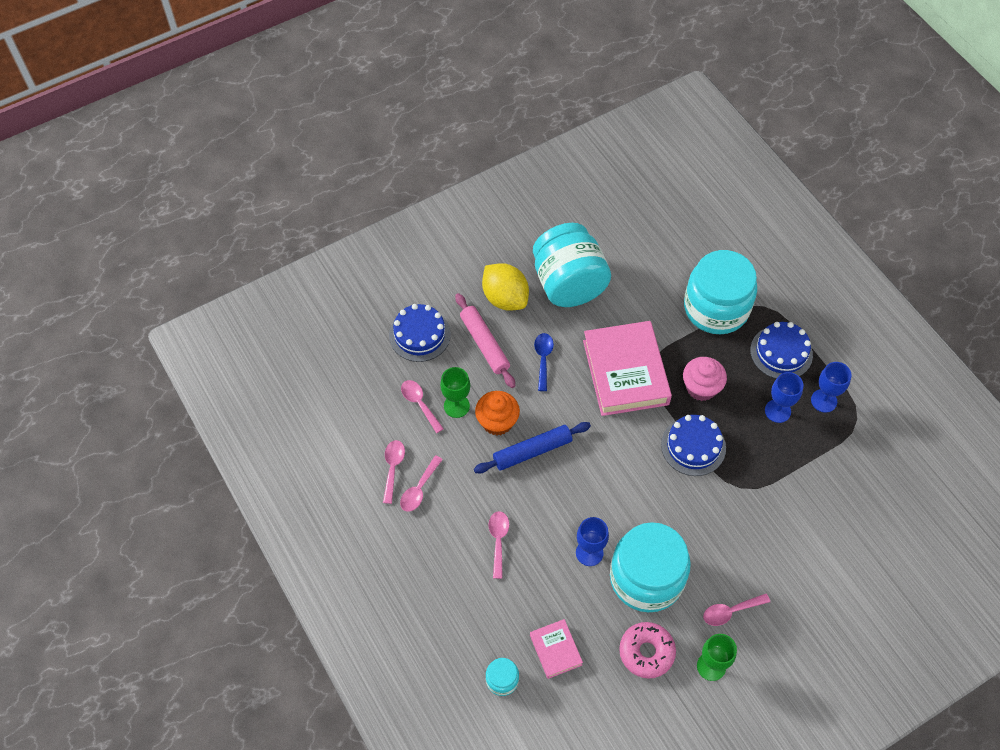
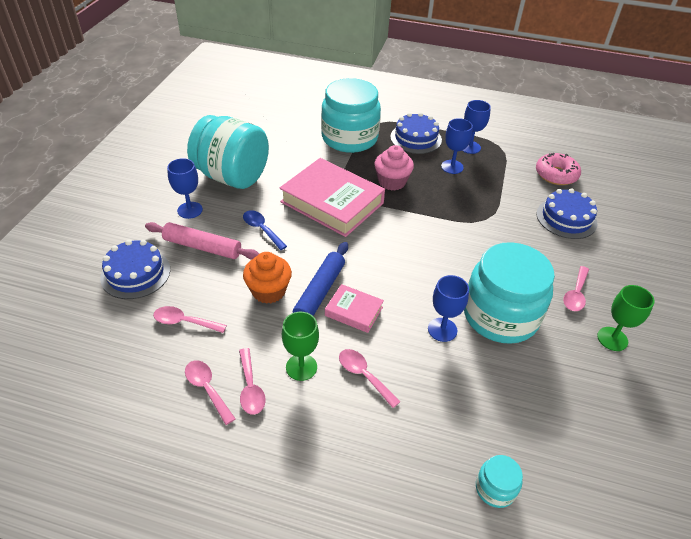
camera: 45 degrees left, 15 degrees down
(456, 406) = (221, 302): green goblet -> green goblet (301, 367)
(505, 298) = (190, 210): yellow lemon -> blue goblet
(555, 650) = (504, 423): pink book -> pink book (354, 311)
(646, 652) = (564, 366): pink donut -> pink donut (556, 175)
(693, 446) = (428, 216): blue cake -> blue cake (566, 218)

